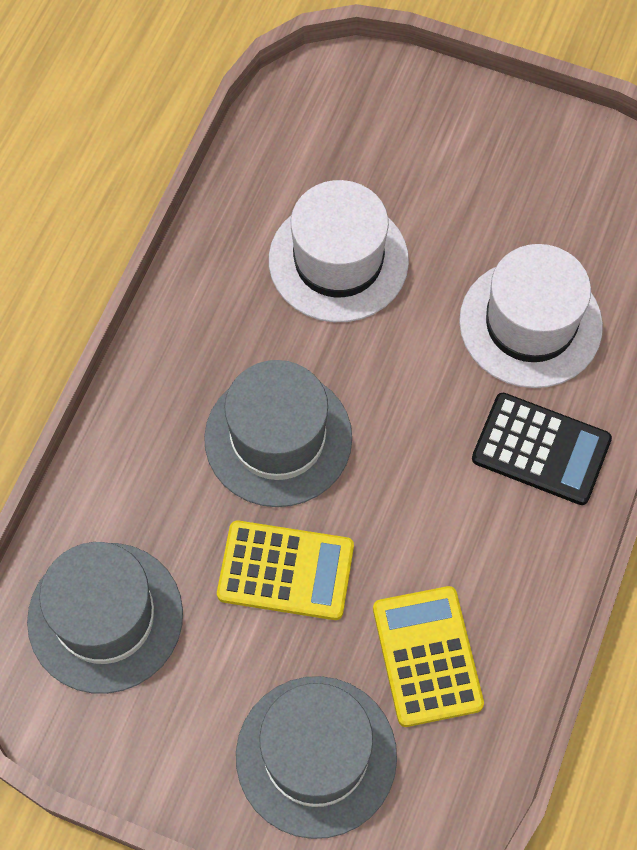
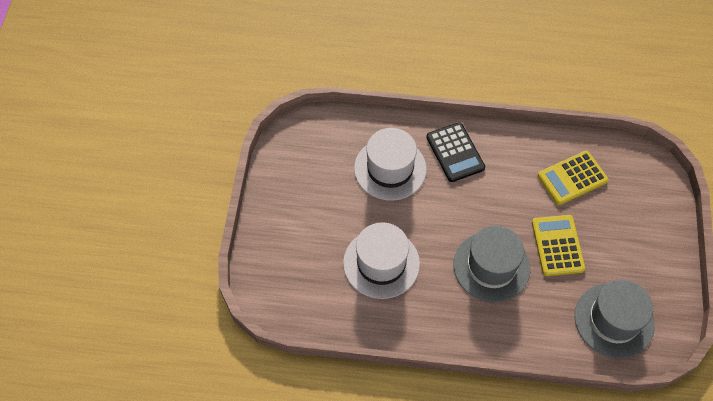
camera: 105 degrees left, 5 degrees down
(316, 756) = (635, 212): grey hat -> none
(541, 449) = (455, 152): black calculator -> black calculator turned 150 degrees clockwise

